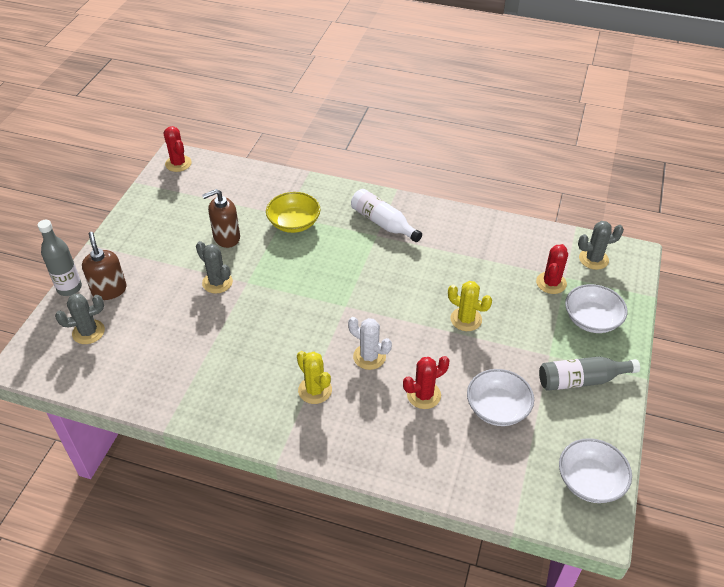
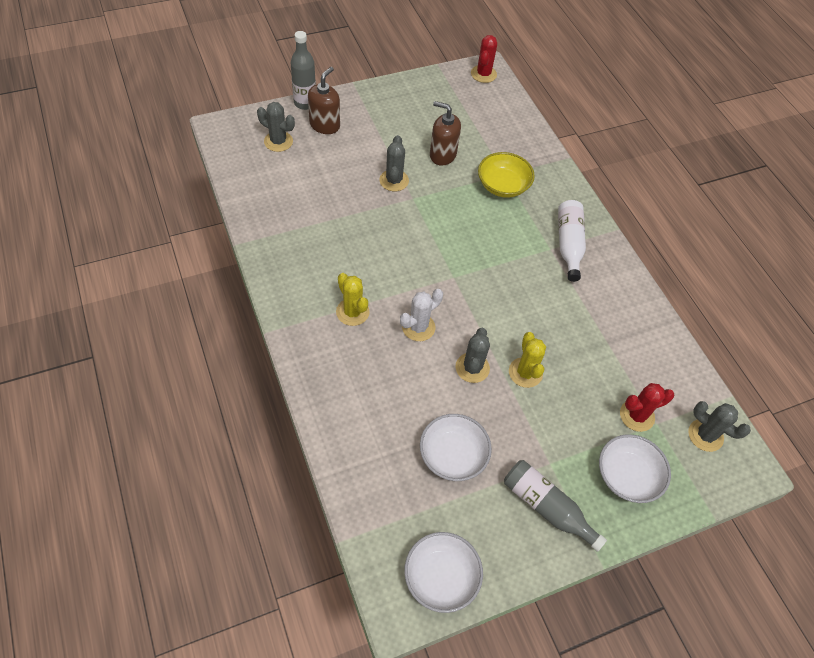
camera: 45 degrees right, 10 degrees up
(315, 390) = (352, 312): yellow cactus -> yellow cactus turned 45 degrees counterclockwise
(369, 357) = (418, 327): white cactus -> white cactus turned 60 degrees clockwise
(423, 395) = (416, 391): red cactus -> none
(434, 347) = (472, 368): none -> grey cactus

